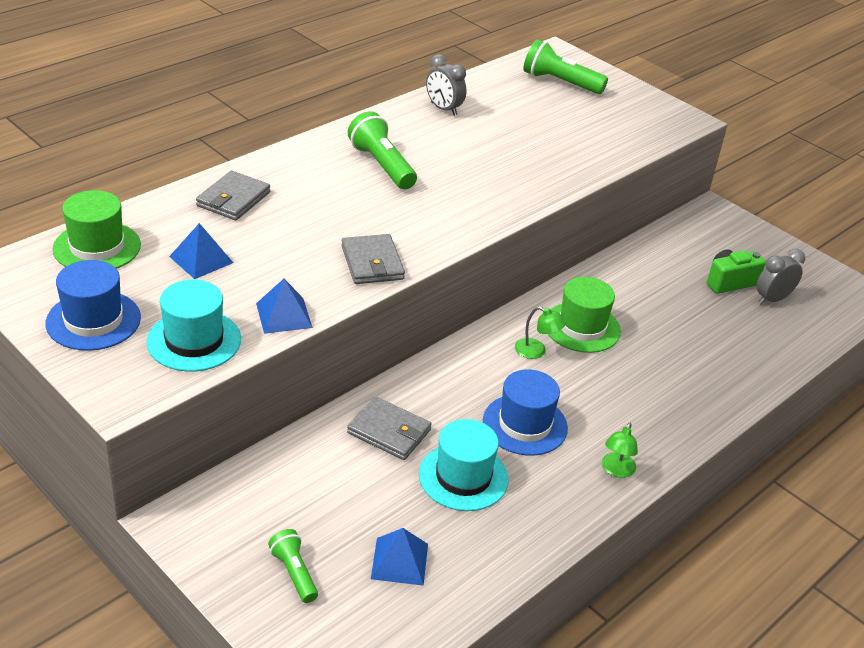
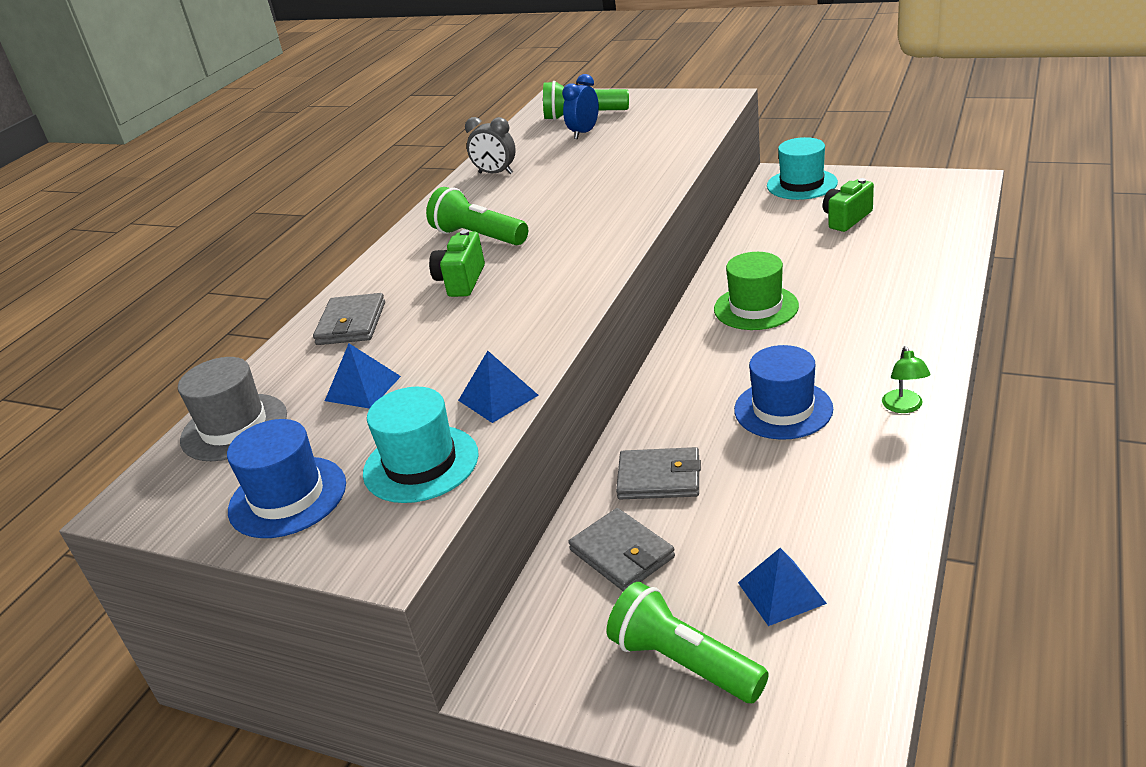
camera: 15 degrees left, 5 degrees down
(97, 247) = (234, 427): green hat -> grey hat
(294, 573) = (683, 662): green flashlight -> green flashlight, size x1.66
(337, 201) = (461, 281): none -> green camera
(372, 263) = (546, 315): grey wallet -> grey wallet (622, 554)
(463, 477) = (769, 482): turquoise hat -> turquoise hat (802, 184)
(536, 351) = (734, 345): green lamp -> none
(545, 101) = (584, 133): none -> blue clock
(772, 299) = (894, 216): grey clock -> none

